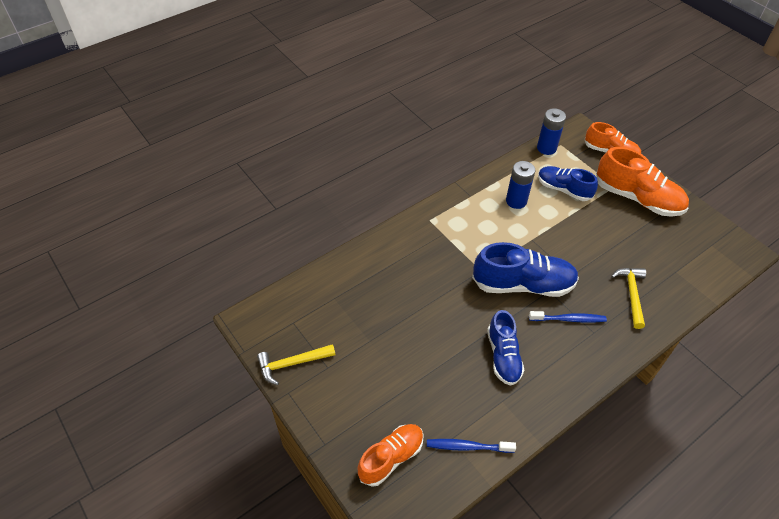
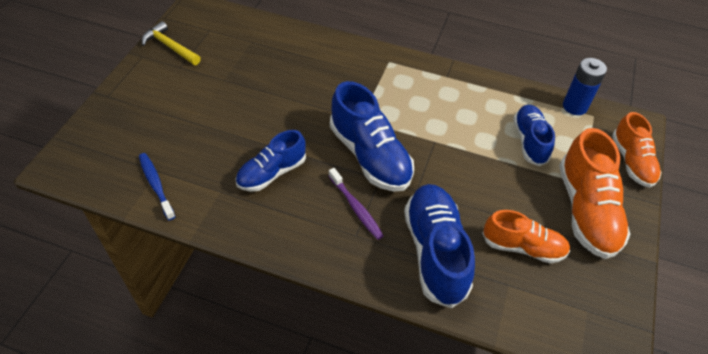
camera: 55 degrees right, 0 degrees up
(391, 458) = (116, 140): orange shoe -> orange shoe (523, 247)
(516, 201) = (474, 111): blue battery -> none
(568, 319) = (356, 207): blue toothbrush -> purple toothbrush
(631, 294) = (435, 252): yellow hammer -> blue shoe

